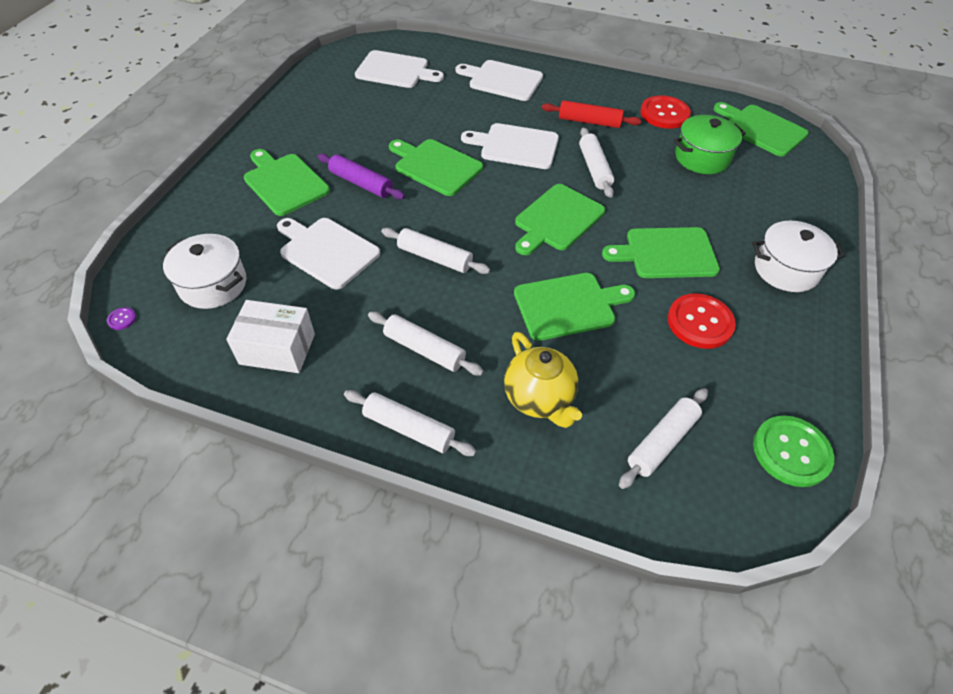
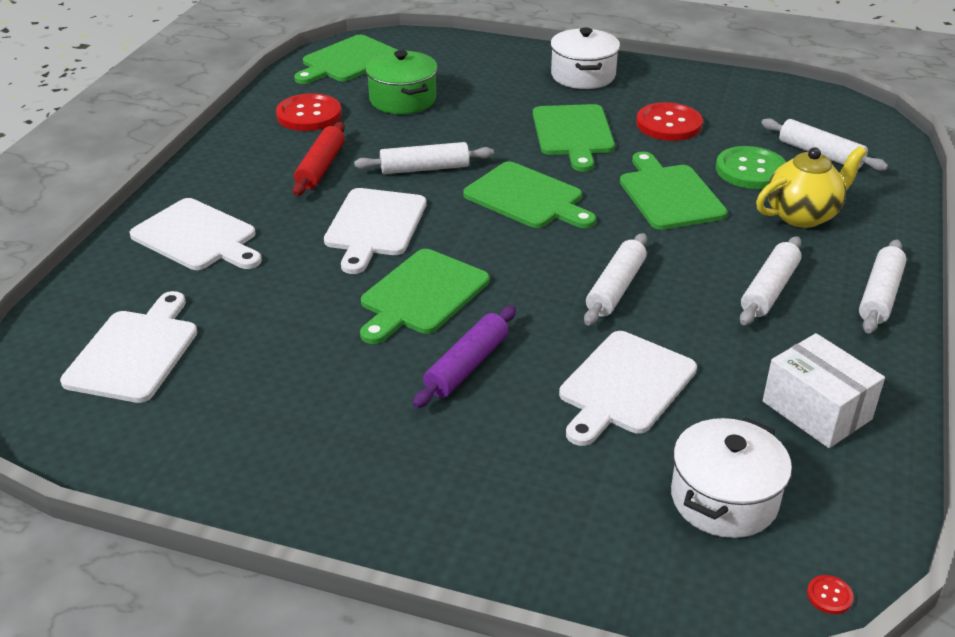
camera: 90 degrees left, 15 degrees down
(122, 319) = (829, 596): purple button -> red button
(277, 349) = (816, 410): white box -> white box turned 45 degrees counterclockwise
(284, 183) = (470, 454): green cutting board -> none
(502, 80) = (197, 237): white cutting board -> white cutting board turned 75 degrees counterclockwise
(791, 452) = (800, 99): green button -> green button (750, 170)

